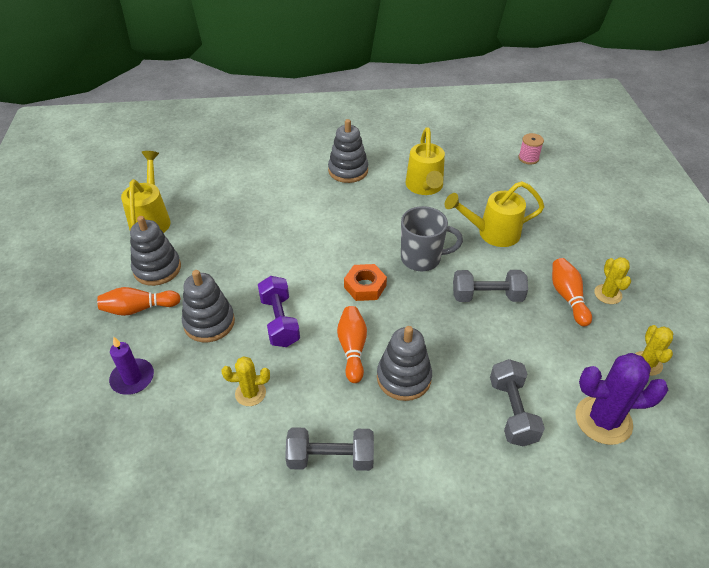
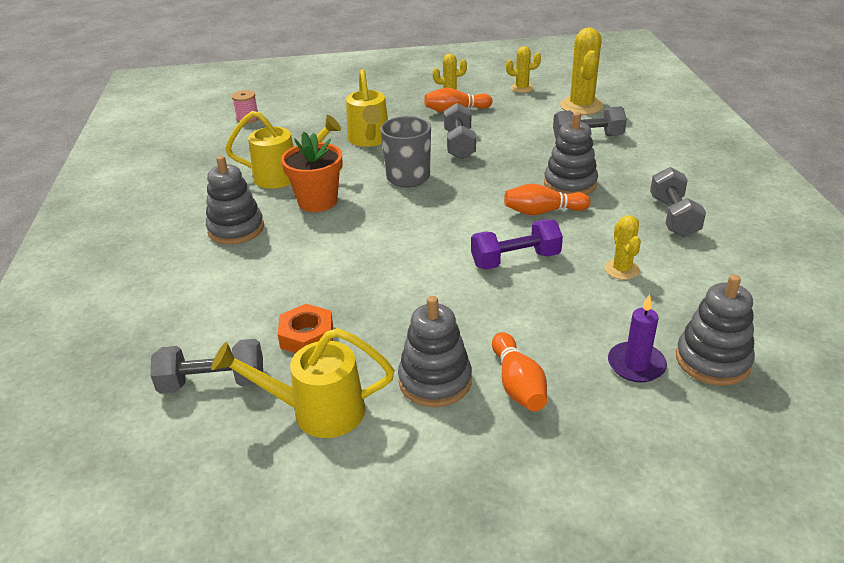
camera: 90 degrees left, 10 degrees down
(190, 179) = (213, 382): none -> grey dumbbell
(209, 322) = (529, 313): grey stacking toy -> grey stacking toy (712, 360)
(365, 286) = (453, 208): orange nut -> orange nut (307, 336)
(383, 207) = (317, 201): none -> orange flower pot
(603, 420) = (581, 106): purple cactus -> yellow cactus

